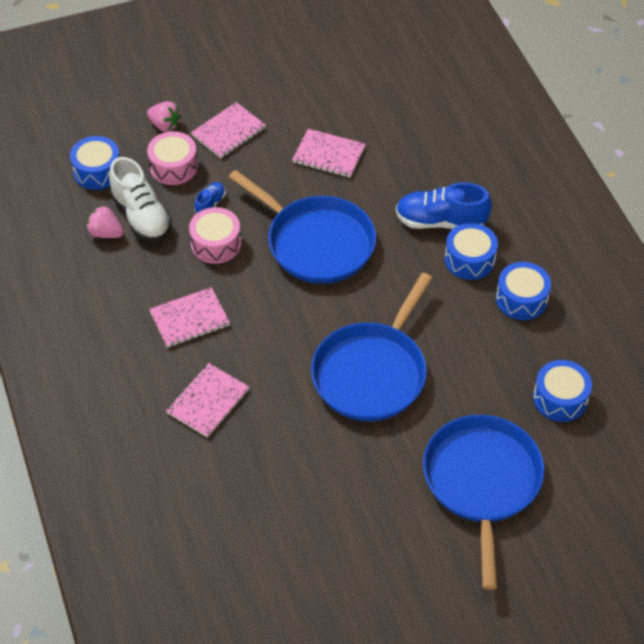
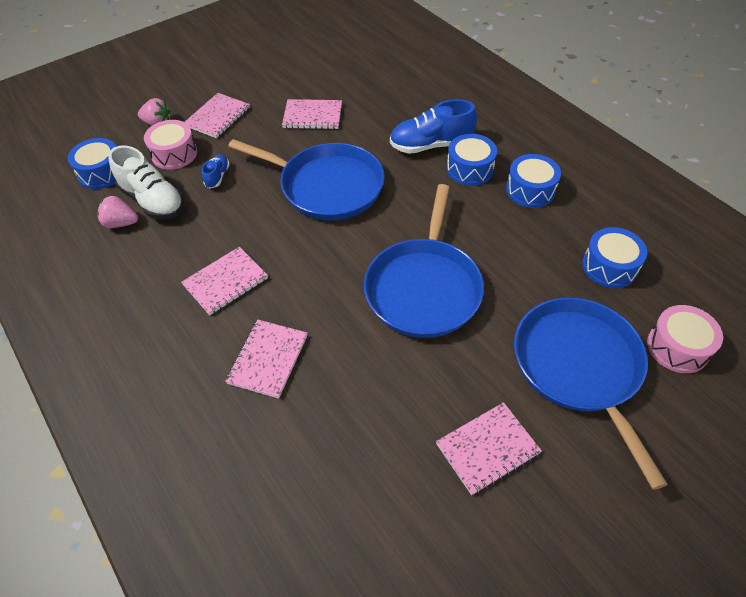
camera: 15 degrees left, 0 degrees up
(216, 244) = (232, 208): pink drum -> pink drum (677, 347)
(369, 526) = (487, 449): none -> pink notebook

